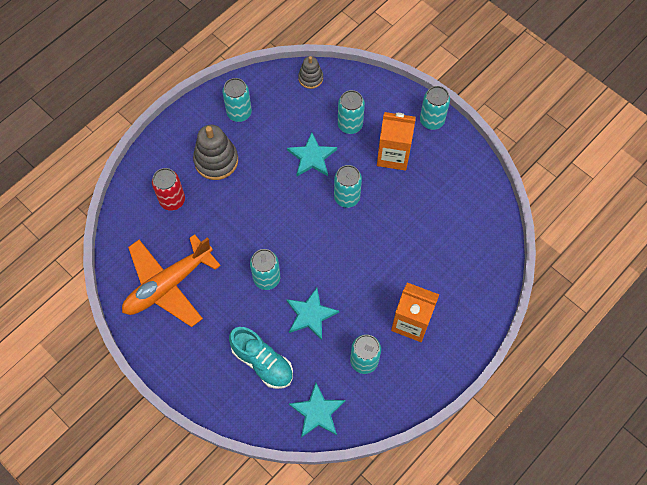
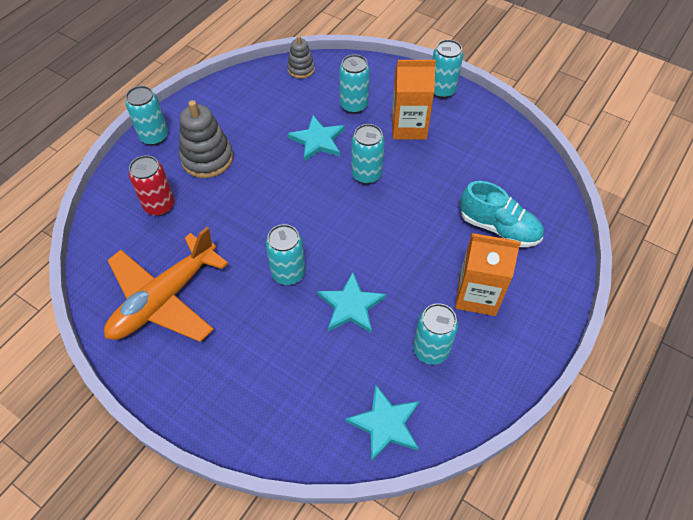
camera: 10 degrees left, 10 degrees down
(239, 113) = (227, 110): turquoise can -> turquoise can (154, 136)
(262, 362) = (300, 373): turquoise shoe -> turquoise shoe (498, 228)

